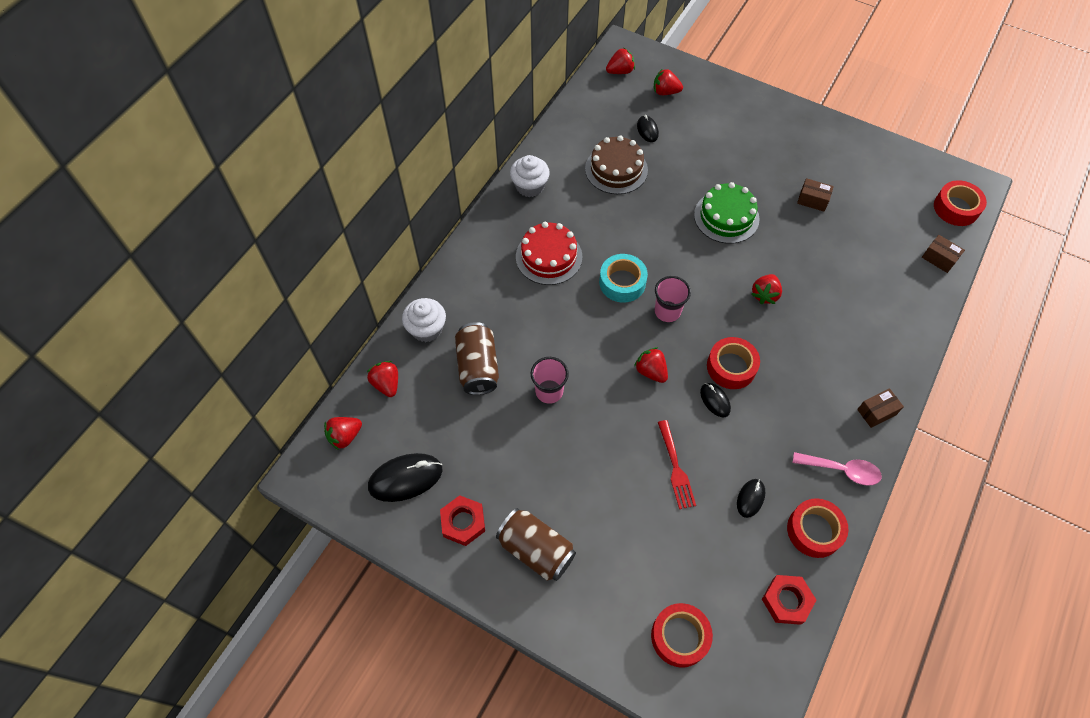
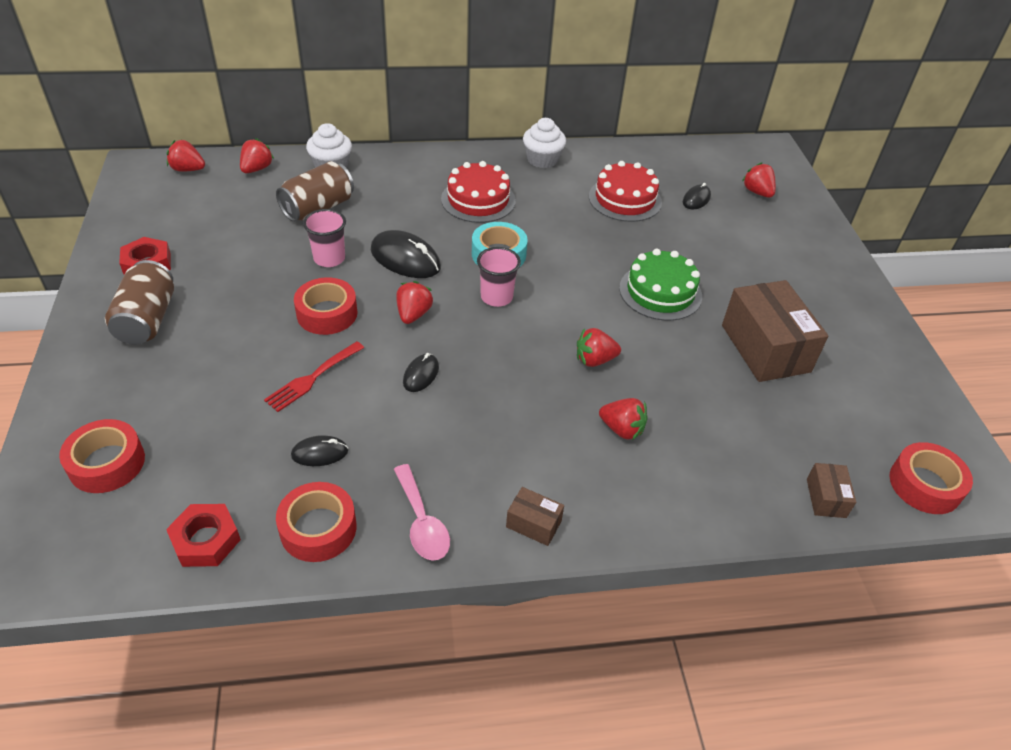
camera: 50 degrees right, 15 degrees down
(405, 478) = (170, 215): black mouse -> black mouse (405, 259)
(616, 169) = (625, 199): brown cake -> red cake
(620, 71) = (740, 157): red strawberry -> red strawberry (622, 429)
(731, 367) = (475, 370): red tape -> red tape (327, 313)
(812, 200) = (765, 348): brown box -> brown box, size x2.16

